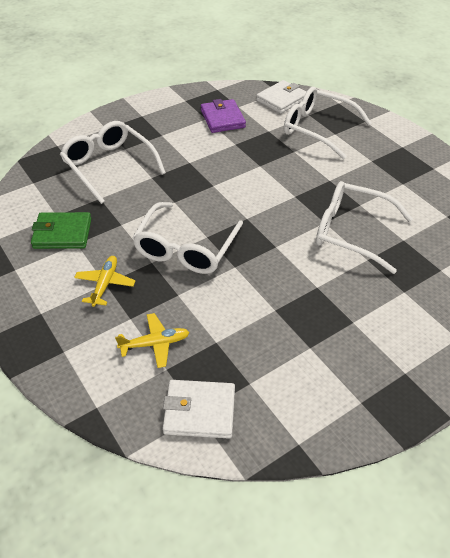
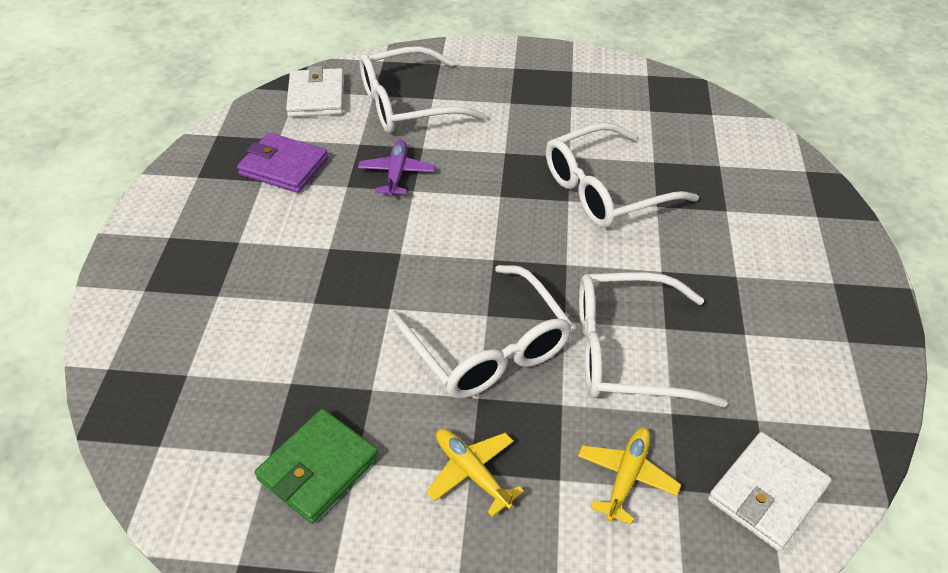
camera: 50 degrees left, 0 degrees up
(109, 166) = (235, 334): white glasses -> white glasses (628, 352)
(264, 153) = (396, 173): none -> purple plane

